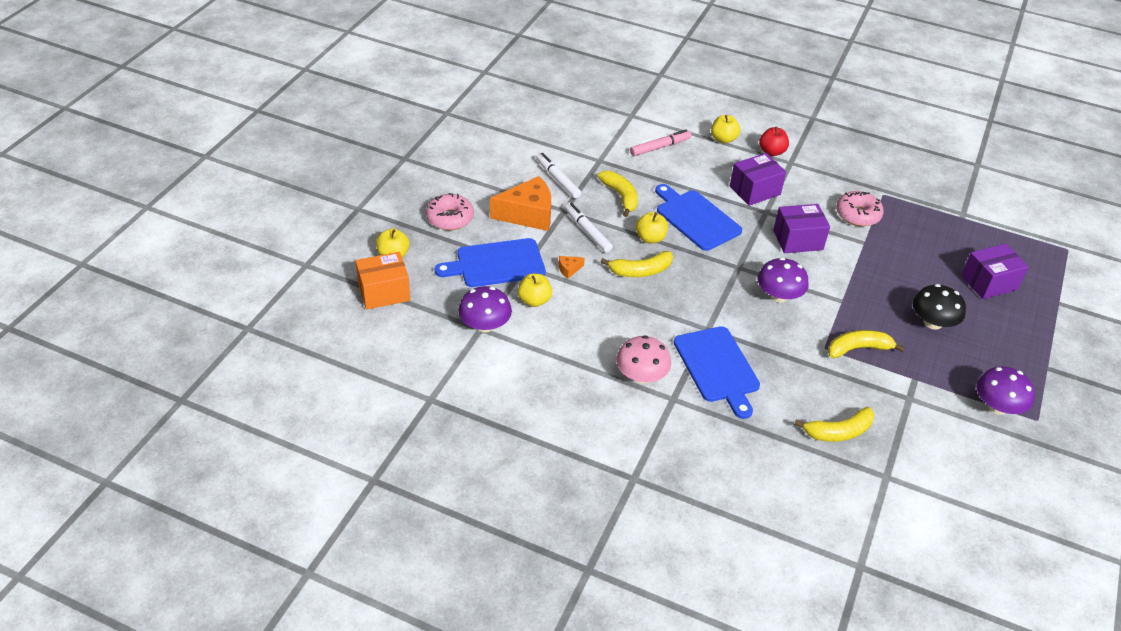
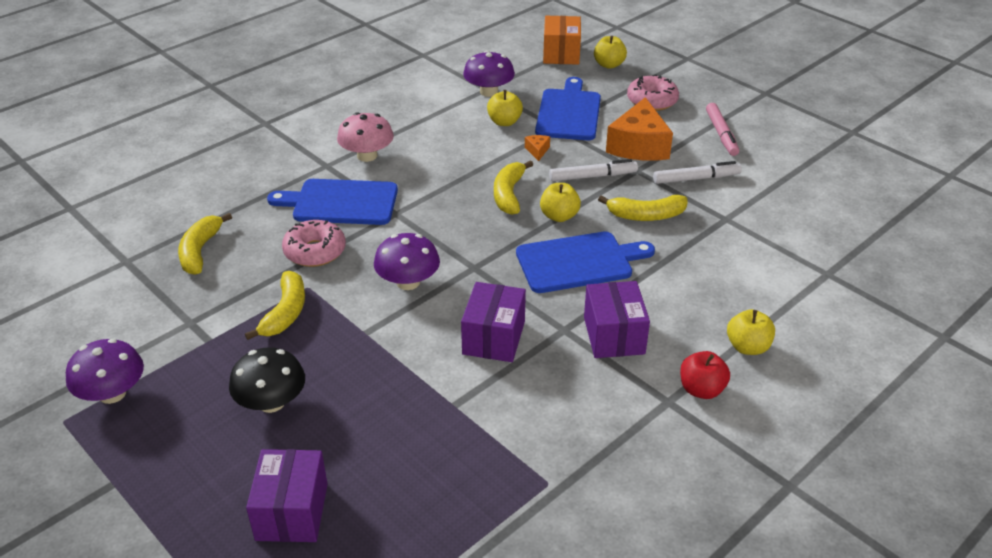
camera: 115 degrees right, 5 degrees down
(660, 147) = (742, 277): pink marker -> pink marker (721, 134)
(857, 215) = (514, 426): pink donut -> pink donut (315, 251)

